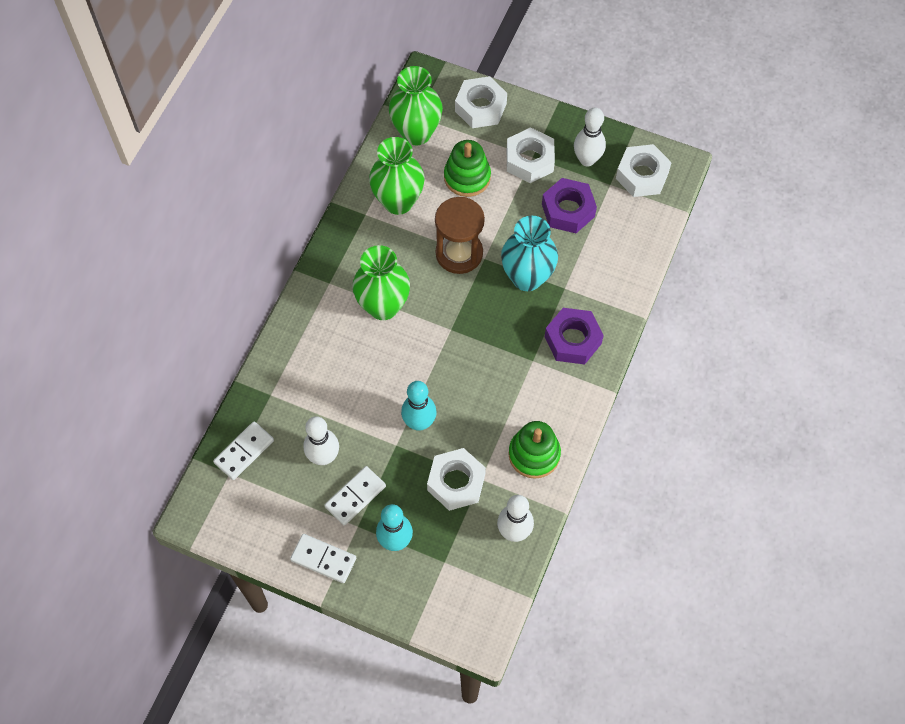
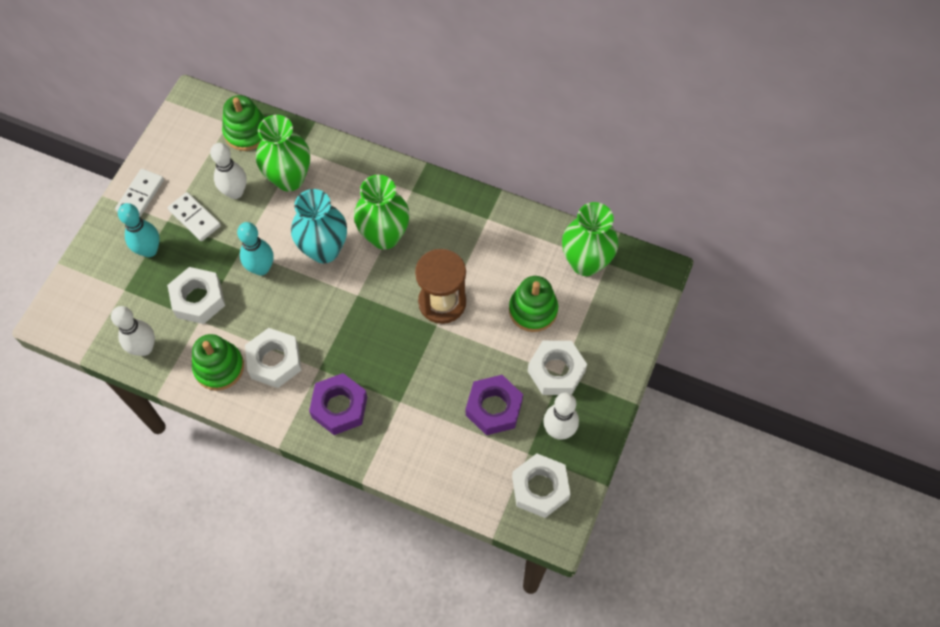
camera: 90 degrees right, 0 degrees up
(244, 451) = (246, 132): white domino -> green stacking toy
(398, 201) = (502, 247): green vase -> green vase (289, 179)
(480, 107) = (621, 323): white nut -> white nut (274, 361)
(527, 277) = (413, 365): turquoise vase -> turquoise vase (324, 250)

